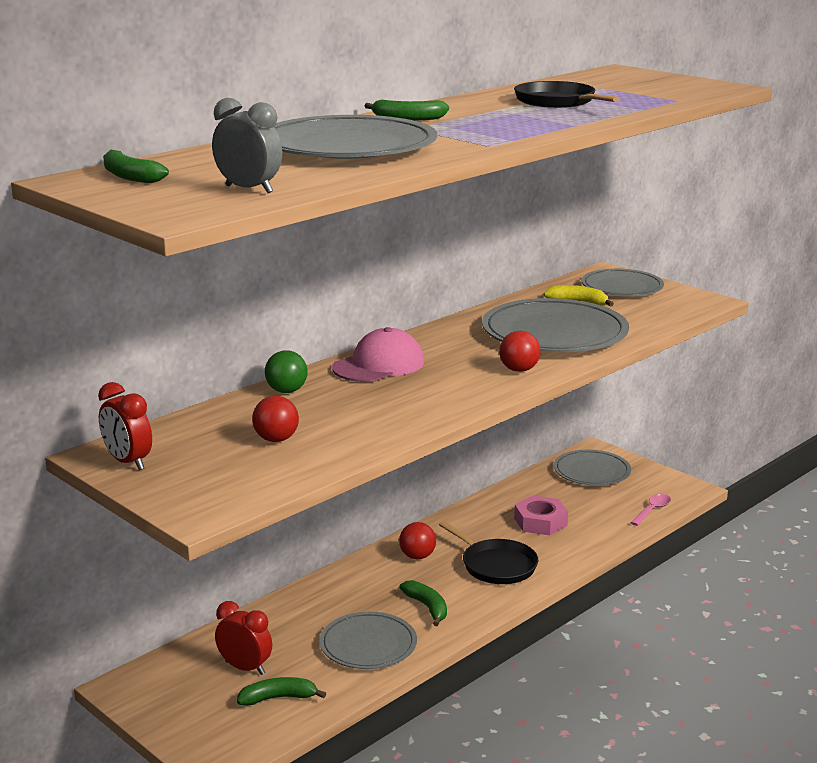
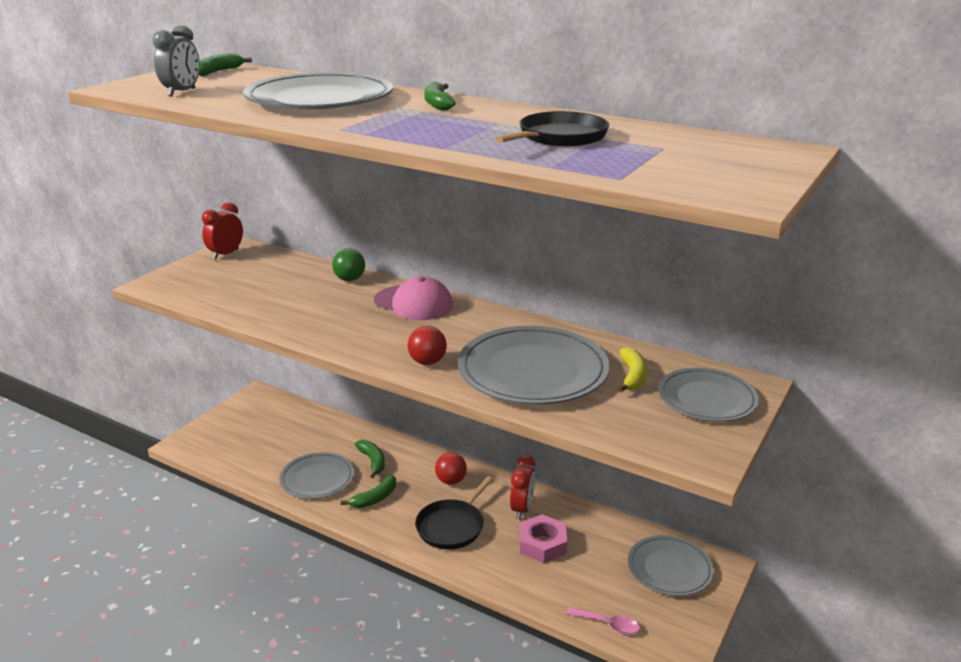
camera: 75 degrees right, 5 degrees up
(245, 668) = (281, 433): red clock -> red clock (522, 509)
(276, 439) = (263, 289): red ball -> none
(278, 698) = (248, 453): green banana -> green banana (372, 461)

